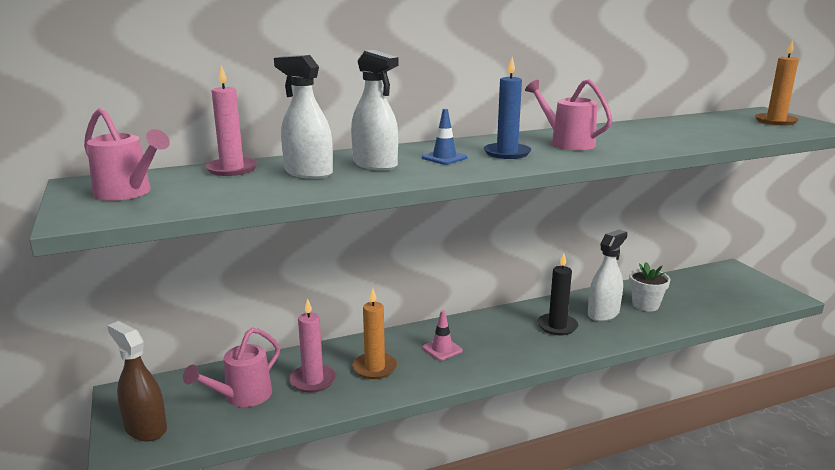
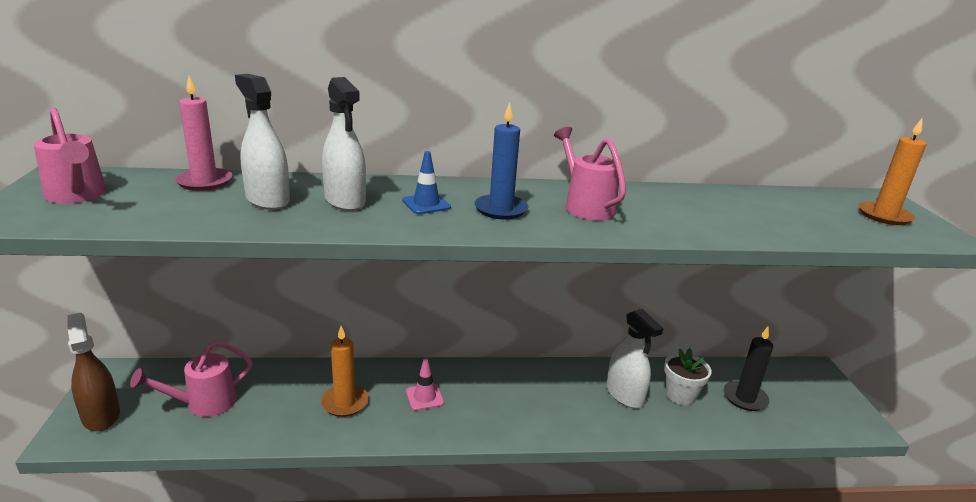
camera: 15 degrees right, 5 degrees up
(313, 380) = (278, 402): pink candle -> none
(557, 326) = (563, 398): black candle -> black candle (745, 398)
(603, 313) = (624, 395): white spray bottle -> white spray bottle turned 90 degrees clockwise

